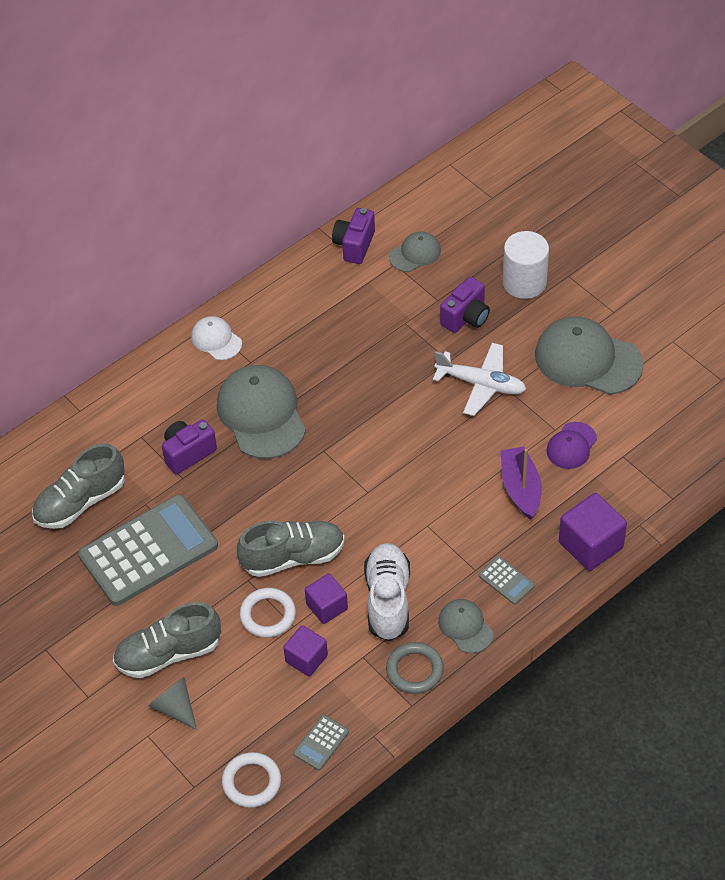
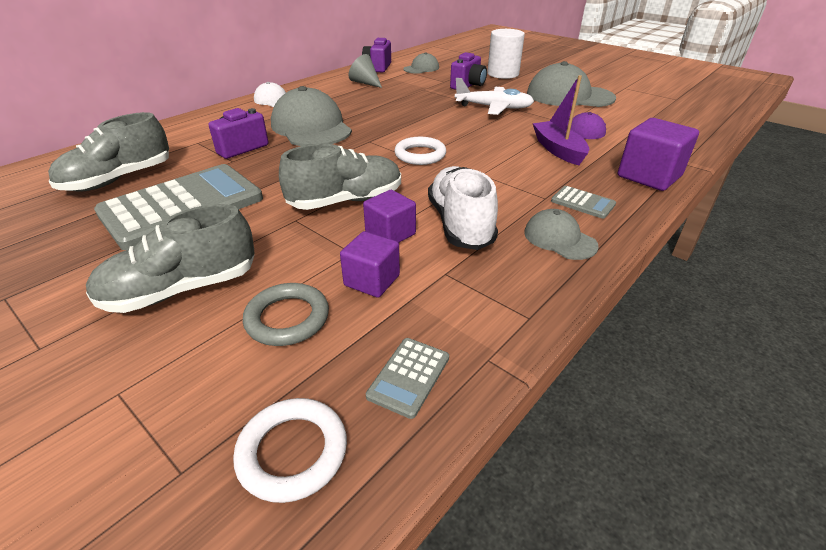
camera: 10 degrees left, 15 degrees down
(174, 708) = (175, 350): grey cone -> grey cone (365, 83)
(268, 615) = (319, 245): white ring -> white ring (420, 155)
(414, 670) = (517, 281): grey ring -> grey ring (287, 318)

